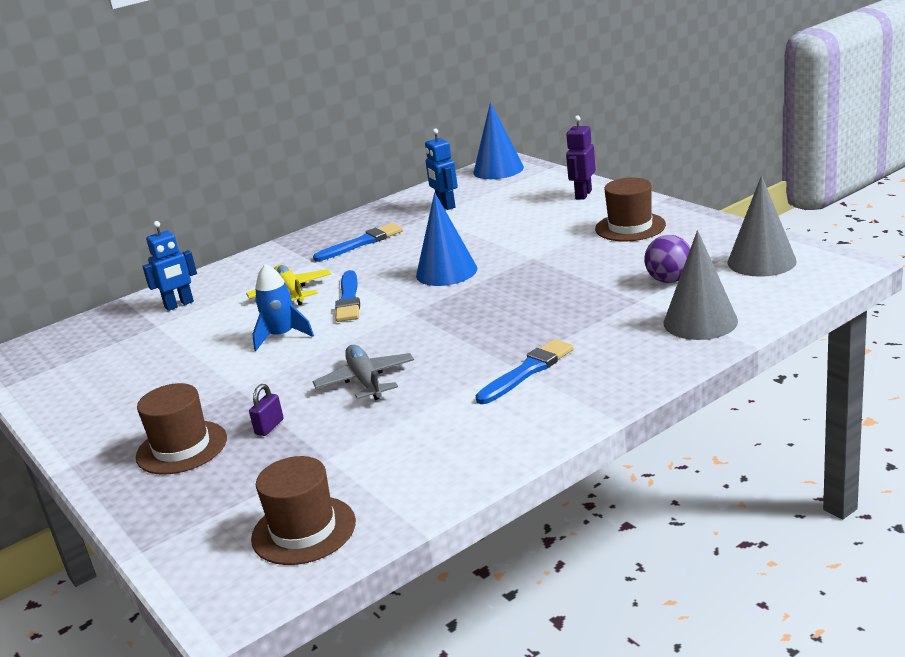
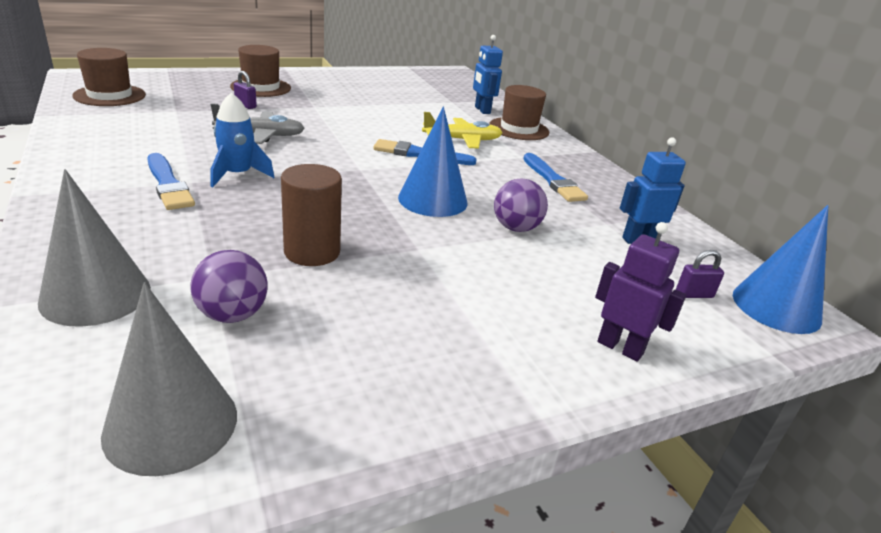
camera: 95 degrees right, 5 degrees up
(282, 336) = (380, 126): blue rocket -> blue rocket (237, 175)
(467, 238) = (516, 228): none -> purple ball
(505, 186) = (694, 294): none -> purple padlock
(574, 284) = (312, 252): none -> brown cylinder
(630, 227) = (447, 346): brown hat -> brown hat (519, 129)

